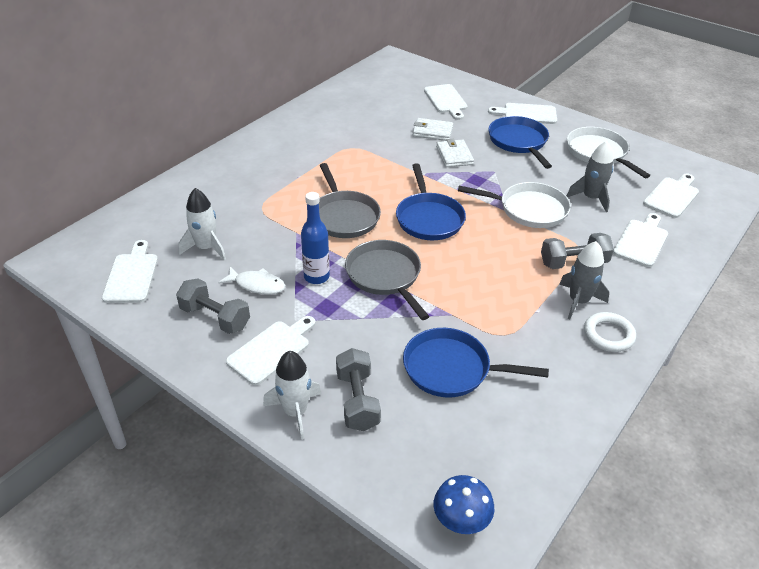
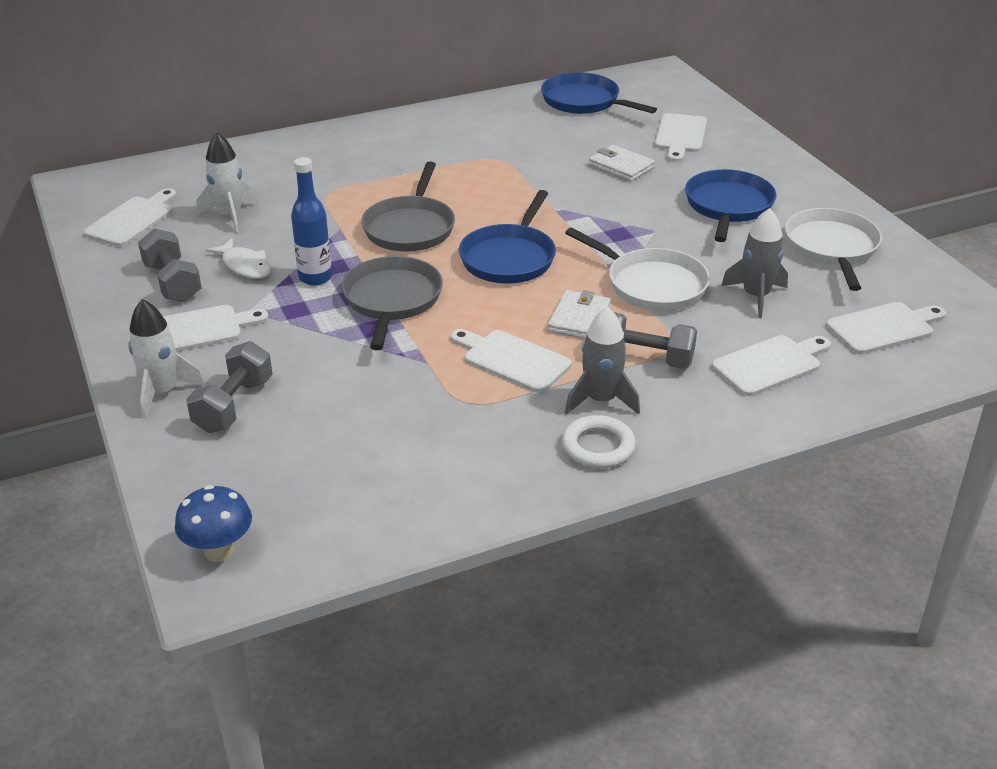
camera: 30 degrees right, 5 degrees down
(452, 369) = (367, 413): blue pan -> blue pan (584, 101)
(454, 155) = (620, 200): white wallet -> white wallet (579, 319)
(527, 114) = (779, 177): white cutting board -> white cutting board (512, 360)

